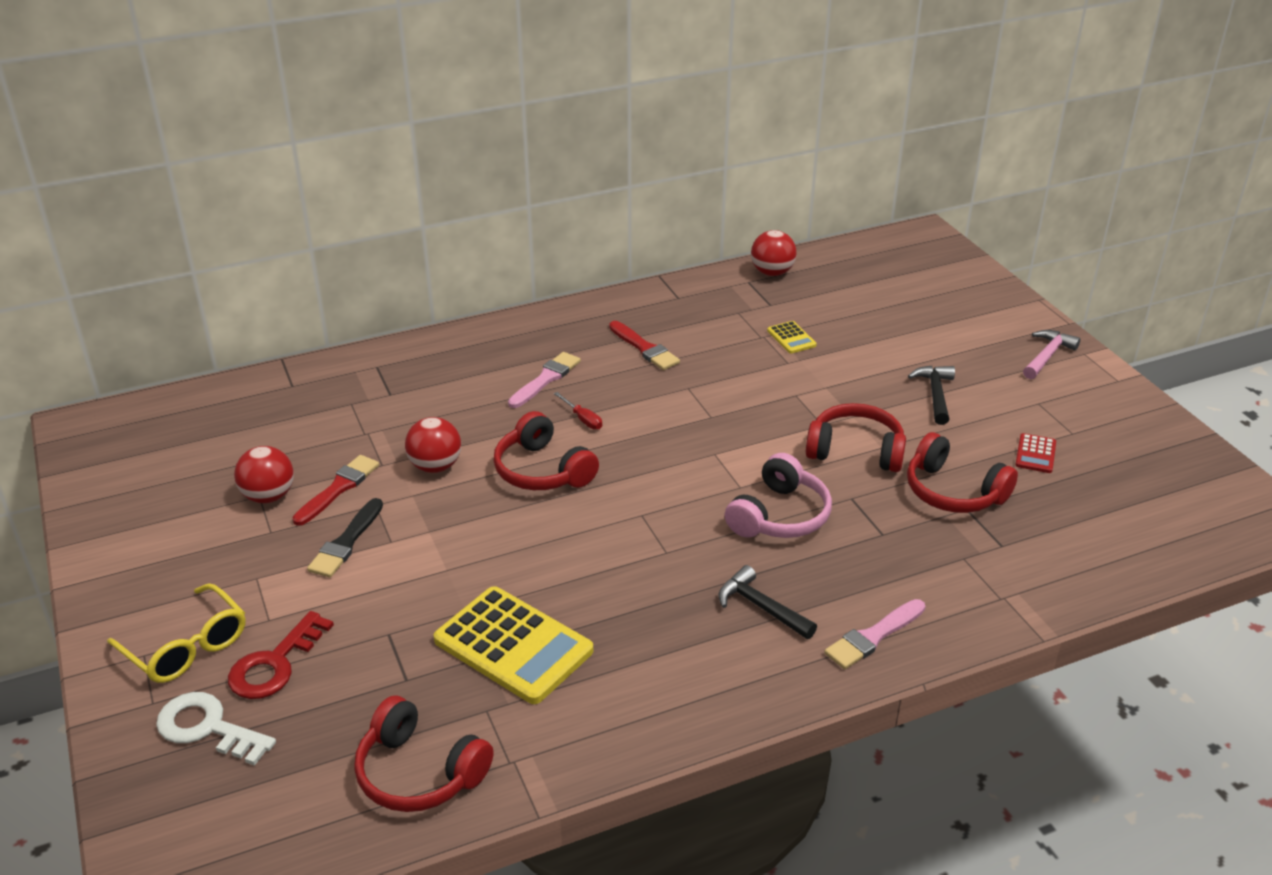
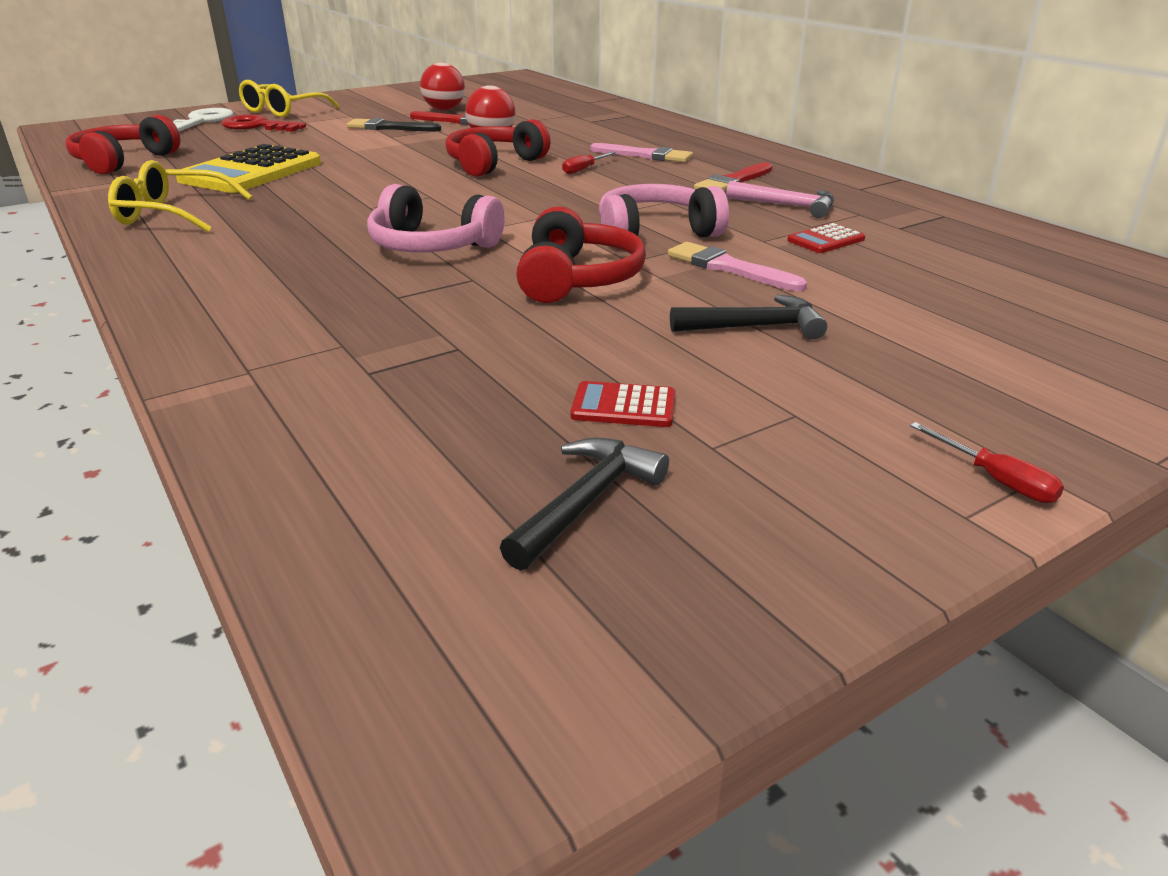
camera: 80 degrees right, 5 degrees down
(660, 687) = (174, 214): none -> yellow glasses
(761, 607) = (273, 244): black hammer -> black hammer (587, 502)
(765, 405) = (655, 232): none -> pink headphones
(772, 272) = (987, 225): red ball -> none
(791, 338) = (825, 240): yellow calculator -> red calculator
(873, 636) = (202, 294): pink brush -> pink brush (729, 268)
(953, 492) = (497, 338): red headphones -> none
(1047, 356) = (982, 429): pink hammer -> pink hammer (788, 206)
(1089, 365) = (996, 480): none -> red screwdriver

